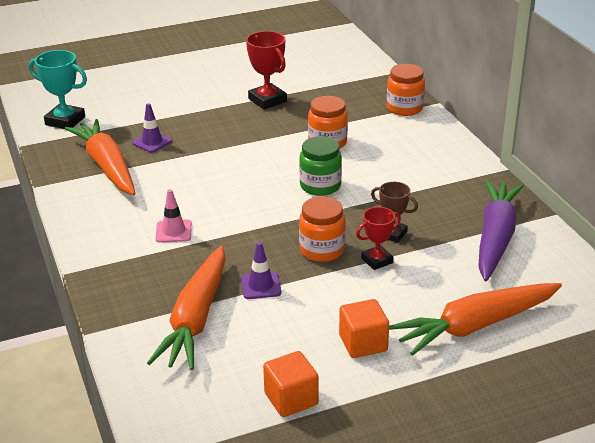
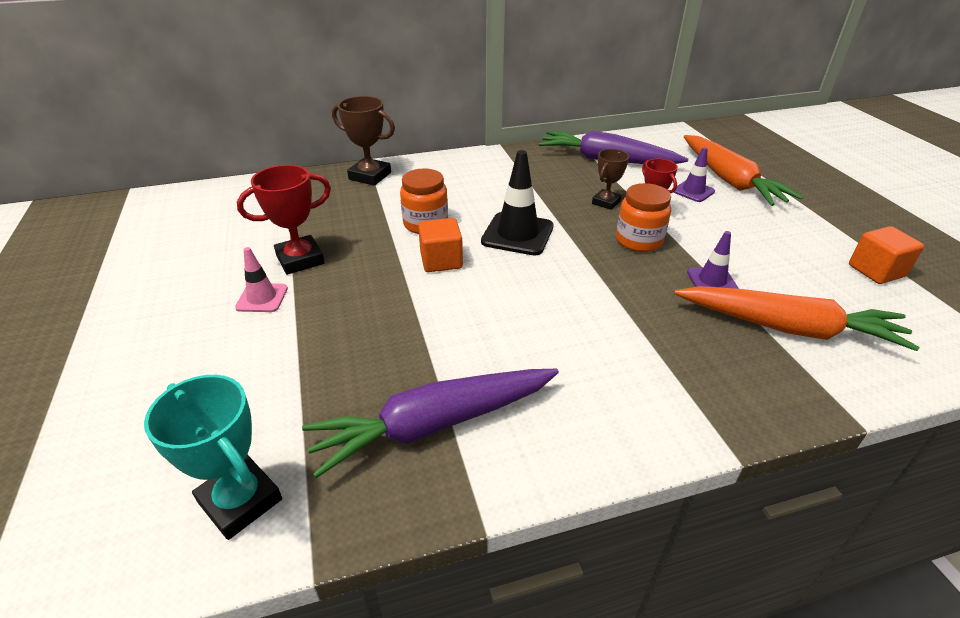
camera: 85 degrees left, 5 degrees up
(65, 121) = (240, 501): turquoise trophy -> turquoise trophy turned 75 degrees counterclockwise
(107, 166) = (434, 424): orange carrot -> purple carrot
(152, 142) = (373, 370): purple traffic cone -> purple traffic cone (693, 191)
(173, 231) = (617, 346): pink traffic cone -> pink traffic cone (262, 298)
(320, 186) = (517, 234): green jar -> black traffic cone
(363, 343) = (777, 229): orange cube -> orange cube (441, 261)
(404, 108) = (370, 176): orange jar -> brown trophy

